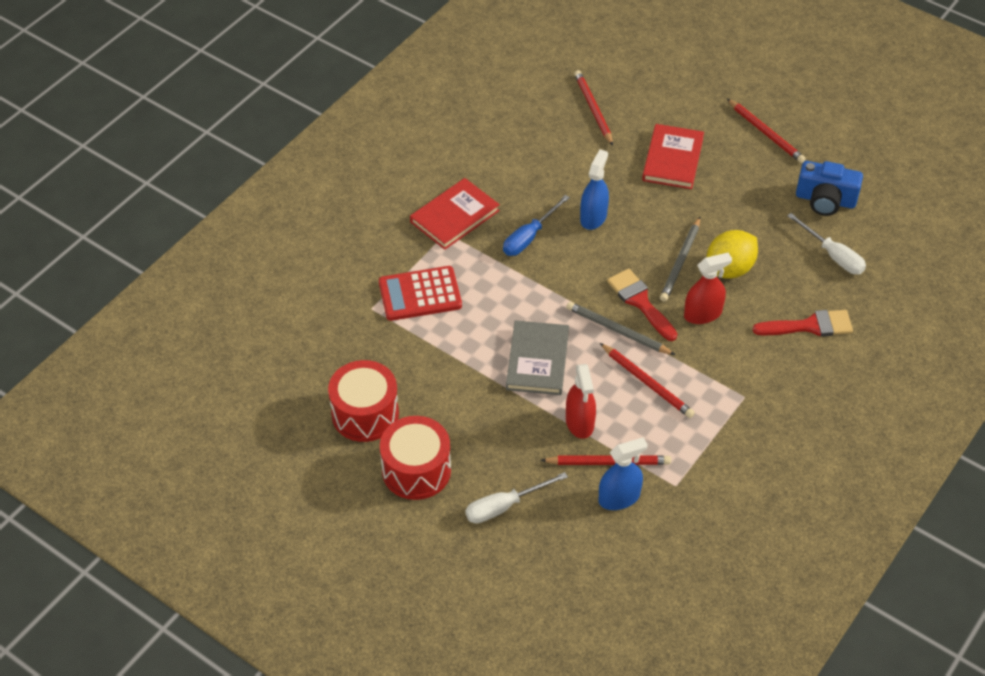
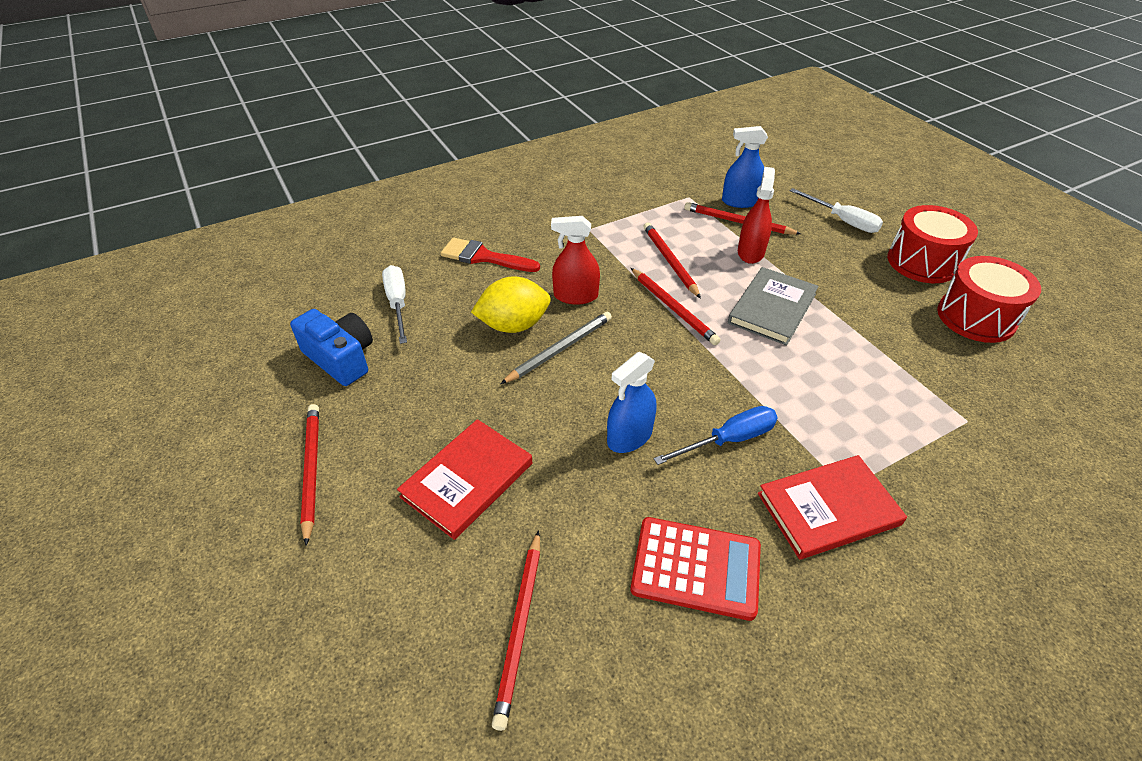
camera: 155 degrees left, 5 degrees down
(420, 294) = (898, 416): red calculator -> red calculator (696, 568)
(504, 506) = (842, 221): white screwdriver -> white screwdriver turned 45 degrees clockwise
(617, 331) = (673, 308): grey pencil -> red pencil
(640, 302) = (632, 326): red brush -> none

